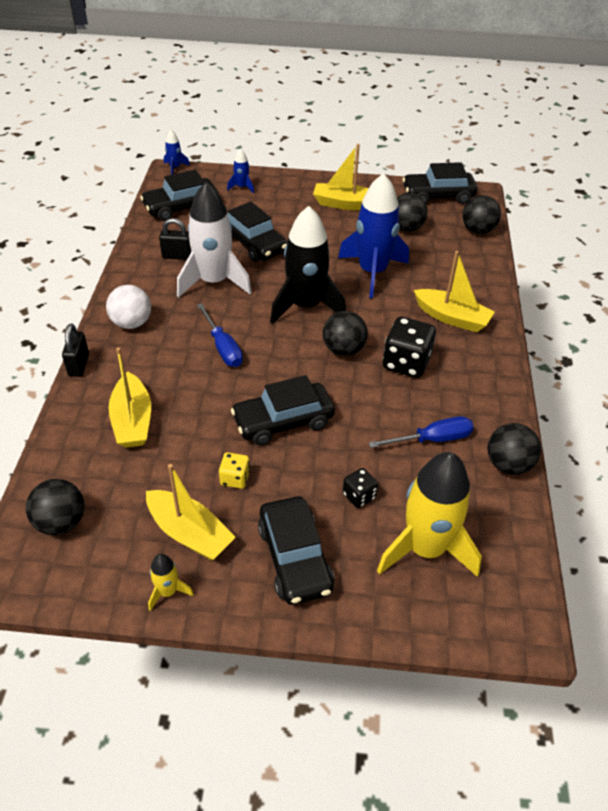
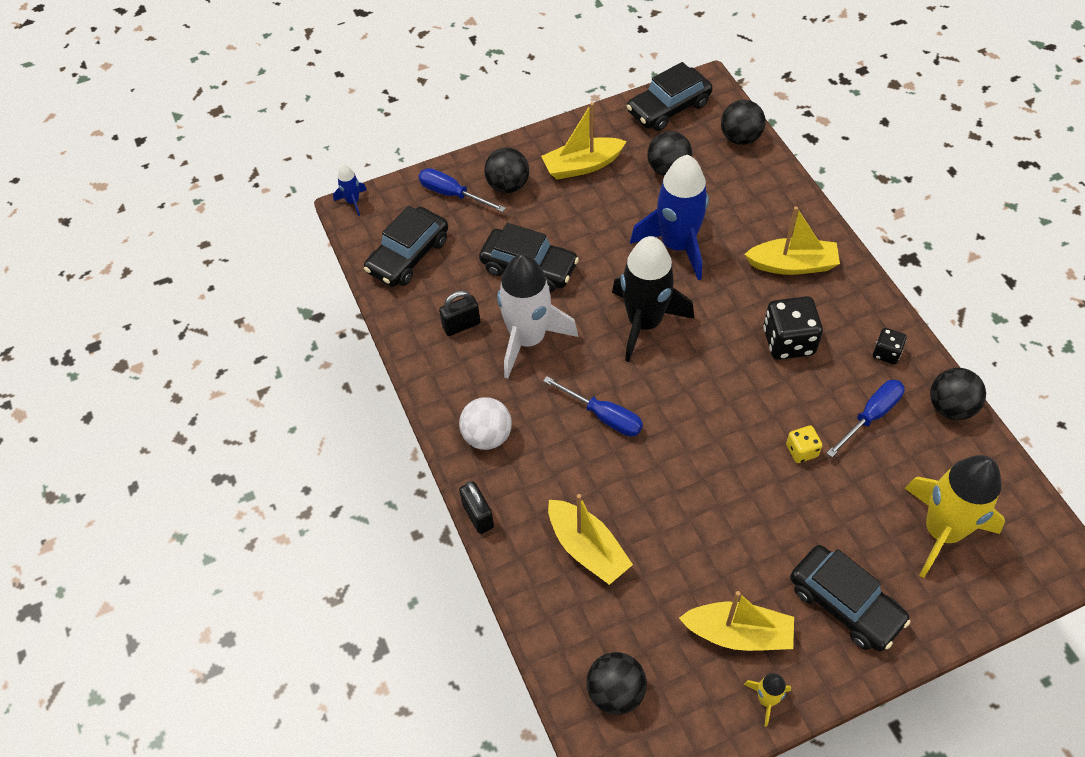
camera: 25 degrees left, 10 degrees up
(235, 478) = (733, 555): yellow dice -> yellow dice (801, 450)
(242, 187) = (452, 194): blue rocket -> blue screwdriver
(283, 421) = (727, 469): black car -> none
(343, 350) = (720, 357): black ball -> black ball (508, 185)
(359, 496) = (852, 511): black dice -> black dice (886, 353)

